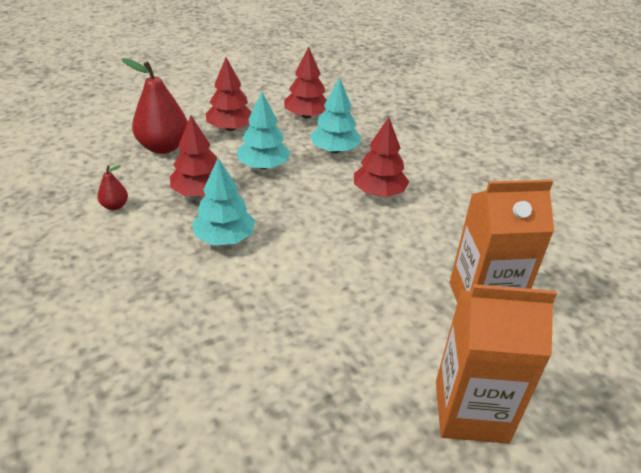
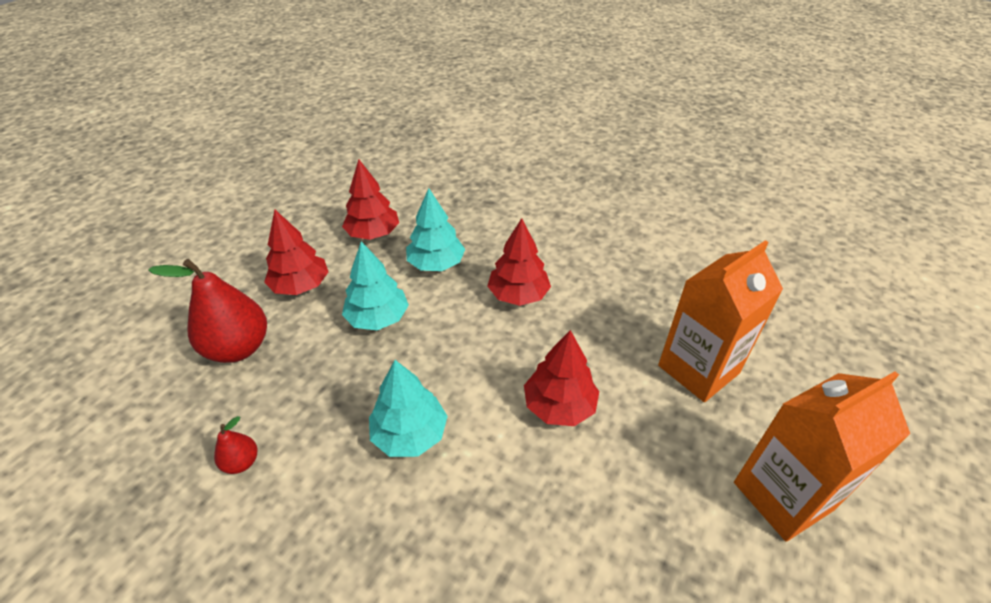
camera: 30 degrees left, 5 degrees up
(199, 192) = (332, 389): red tree -> red tree (559, 406)

